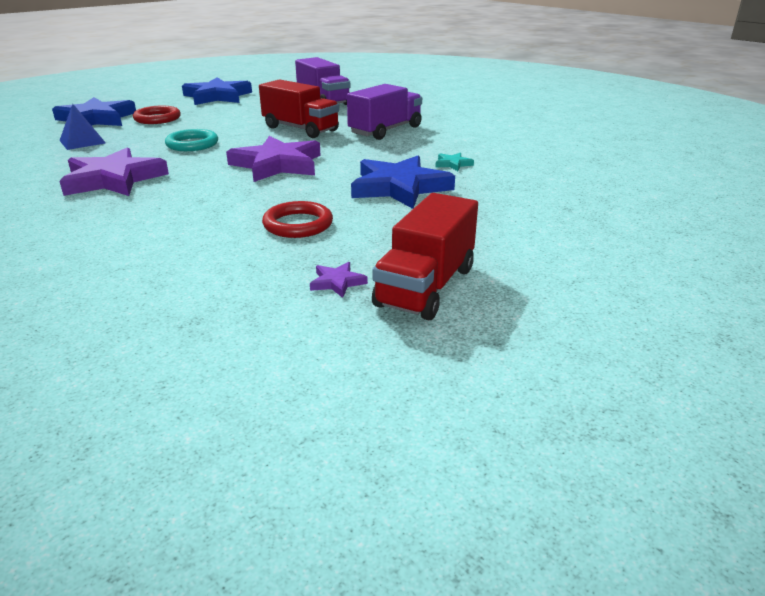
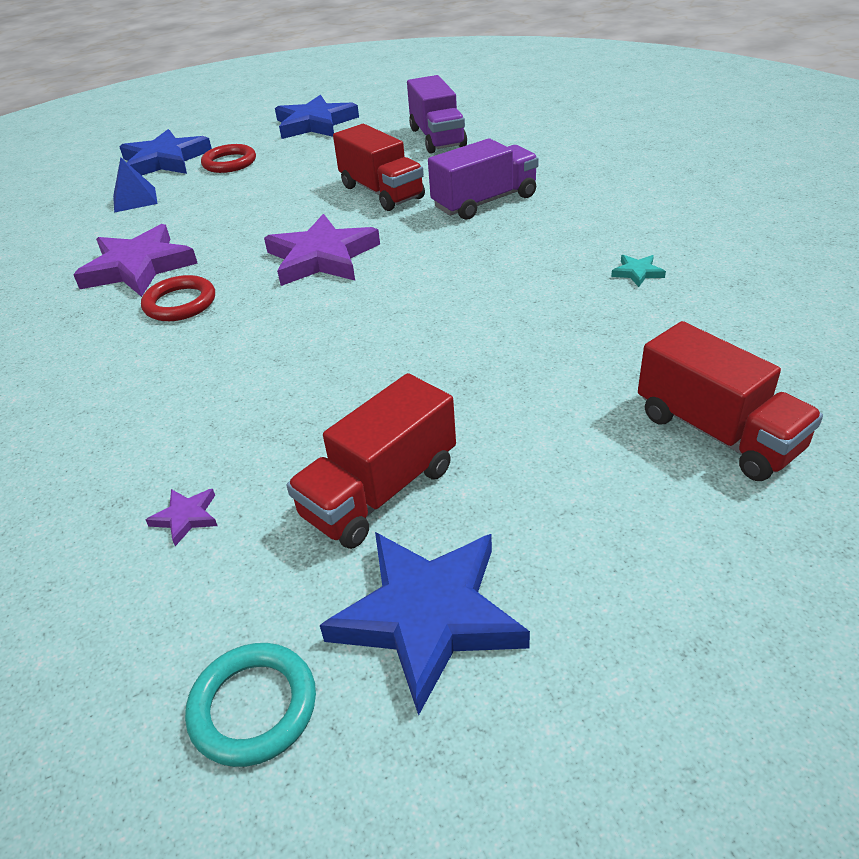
camera: 20 degrees right, 10 degrees up
(192, 144) = (246, 212): turquoise ring -> turquoise ring (253, 707)
(298, 224) = (293, 366): red ring -> red ring (180, 303)
(337, 282) = (287, 468): purple star -> purple star (186, 517)
(399, 187) = (443, 313): blue star -> blue star (428, 616)
(453, 164) = (535, 275): turquoise star -> turquoise star (637, 273)
(642, 230) = (717, 432): none -> red truck

